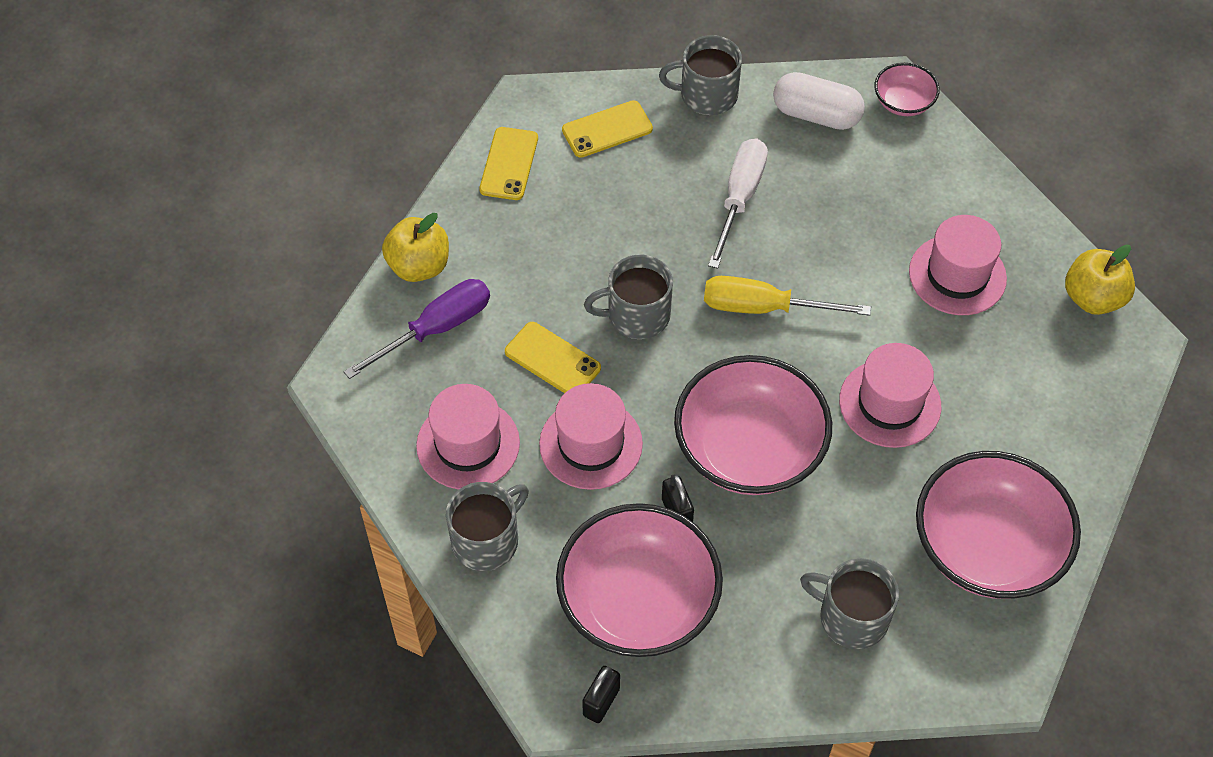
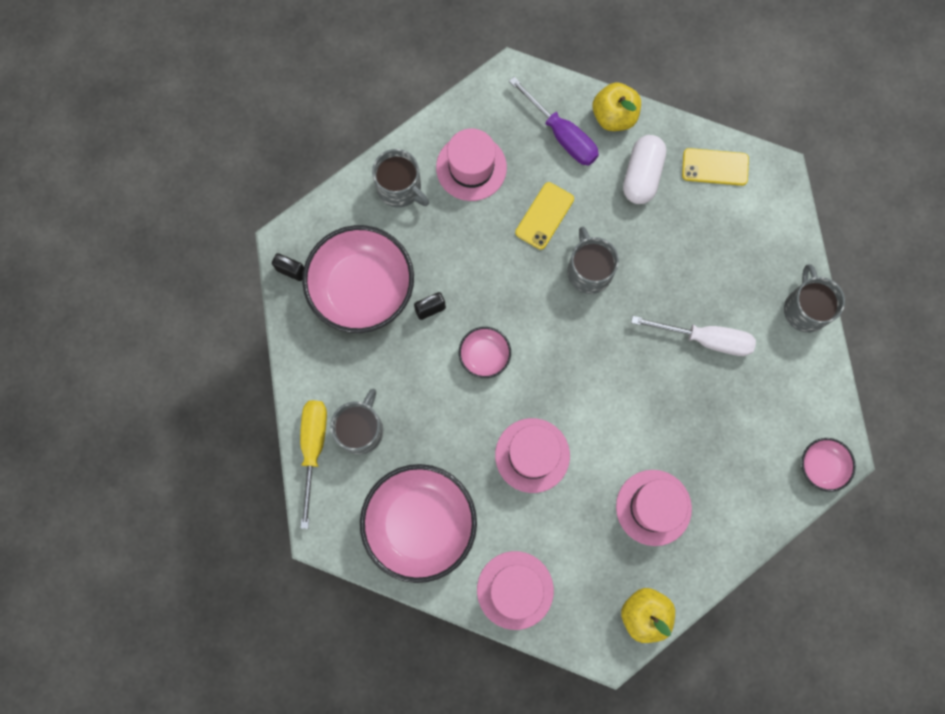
camera: 85 degrees right, 20 degrees up
(591, 444) = (479, 248): pink hat -> pink hat (515, 590)
(607, 129) = (758, 235): yellow phone -> none
(749, 449) = (484, 356): pink bowl -> pink bowl, size x0.48
(764, 308) = (606, 361): yellow screwdriver -> yellow screwdriver (313, 449)
(816, 115) = (798, 395): white capsule -> white capsule (642, 175)

